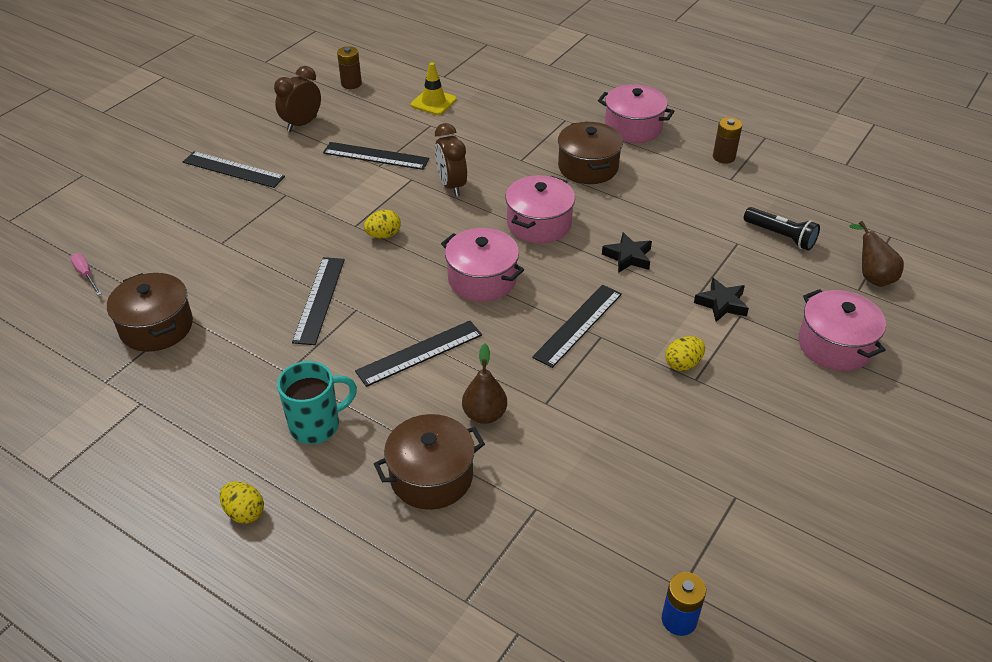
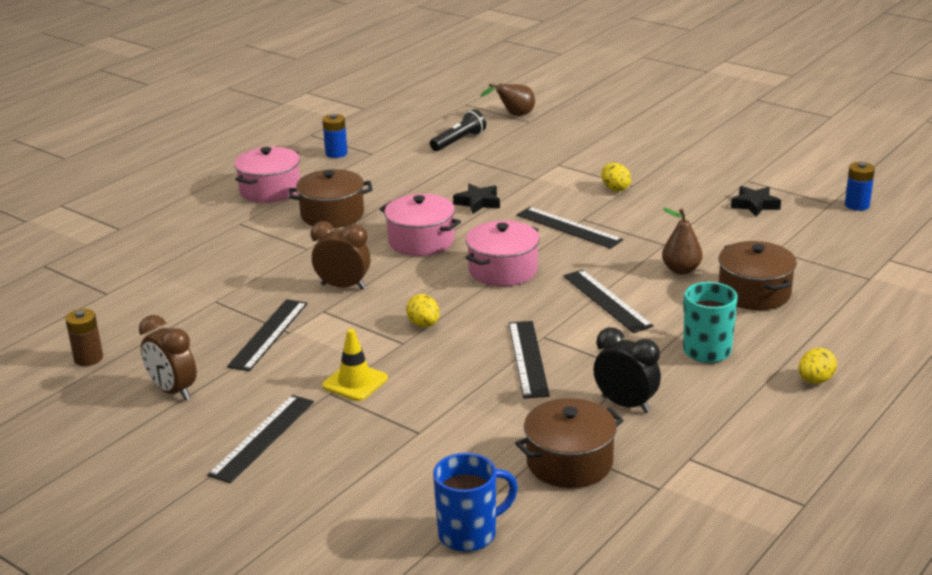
camera: 85 degrees left, 15 degrees down
(86, 275) = (469, 534): pink screwdriver -> blue mug
(232, 363) = (625, 404): none -> black clock
(319, 300) = (528, 358): black ruler -> black ruler turned 75 degrees clockwise
(433, 102) = (165, 299): yellow traffic cone -> yellow traffic cone (355, 382)
(451, 186) = (343, 287): brown clock -> brown clock turned 150 degrees counterclockwise
(721, 304) = (543, 169): black star -> black star (755, 205)
(724, 157) = (336, 153): brown battery -> blue battery
(834, 345) = (592, 135): pink pot -> none

